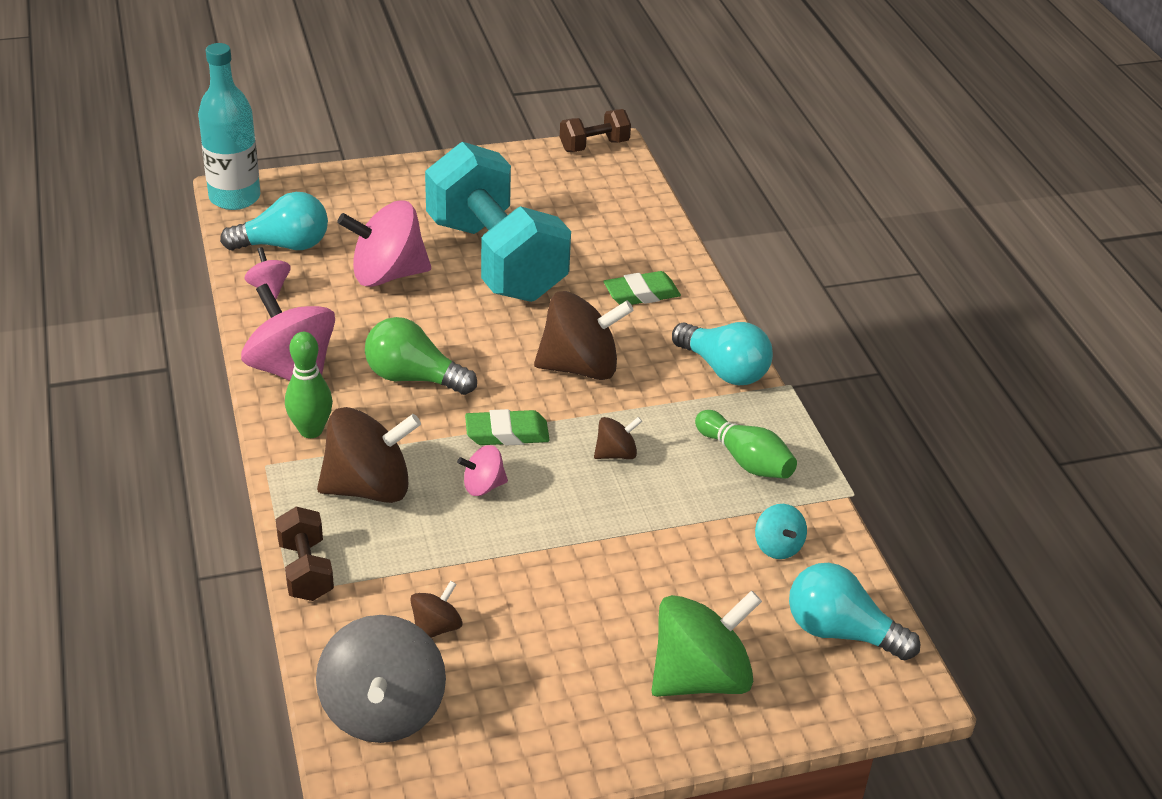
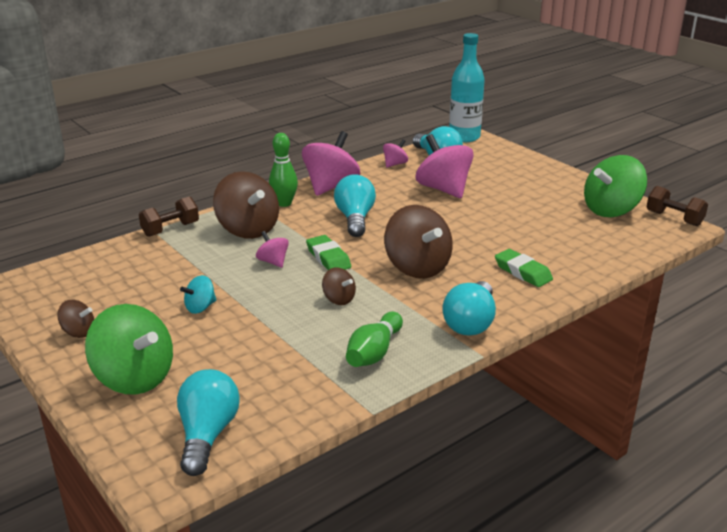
camera: 70 degrees right, 10 degrees down
(383, 711) = (71, 275): grey spinning top -> none
(413, 378) = (355, 219): green light bulb -> turquoise light bulb
(436, 627) = (142, 275): brown spinning top -> brown spinning top (78, 332)
(496, 259) = (498, 216): turquoise dumbbell -> none
(544, 176) = (611, 210): none -> green spinning top
(778, 547) = (286, 386): turquoise spinning top -> turquoise spinning top (200, 307)

